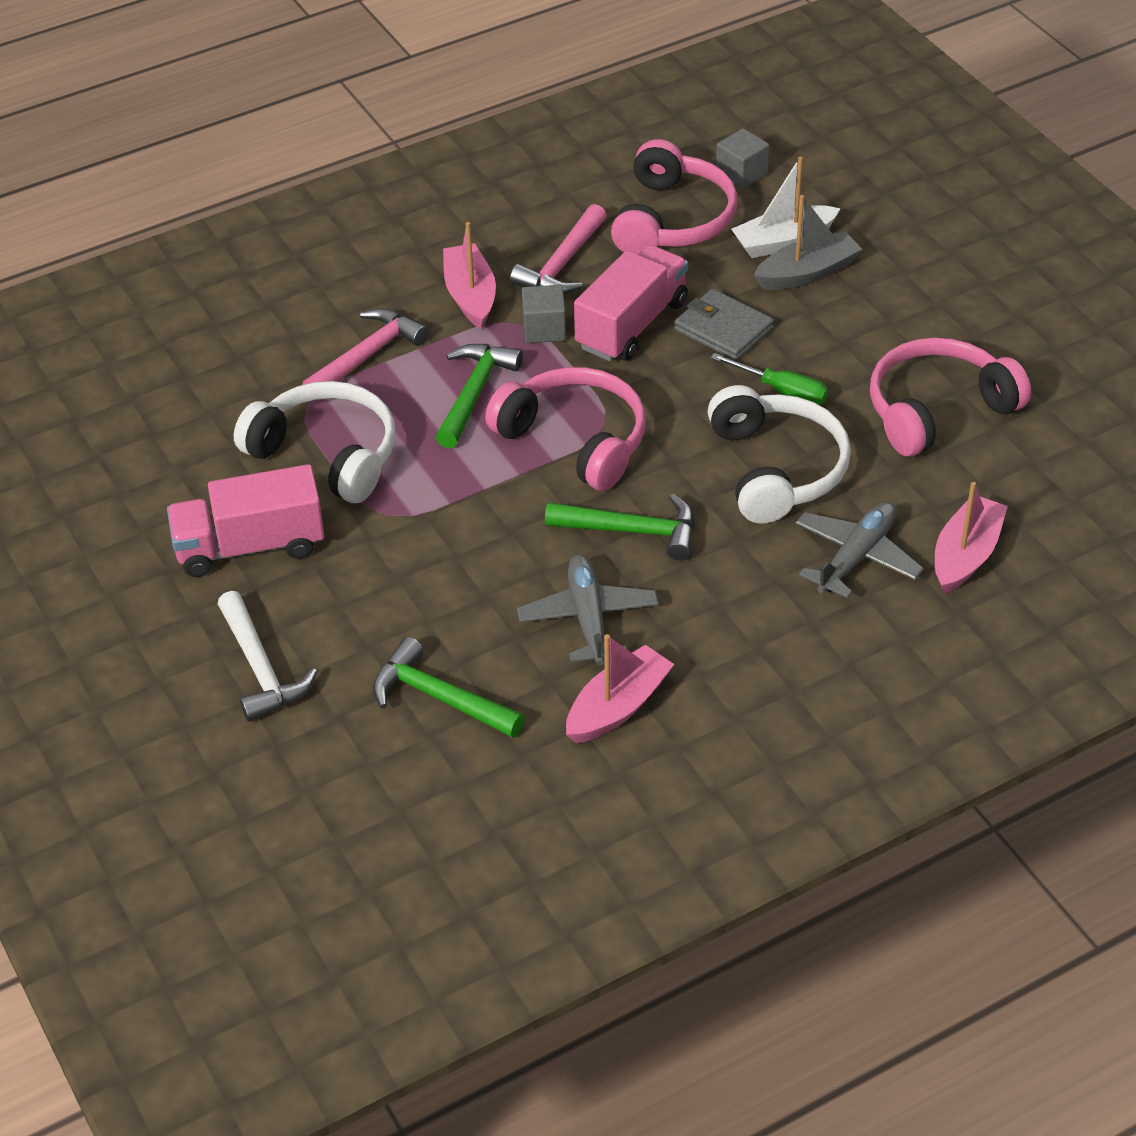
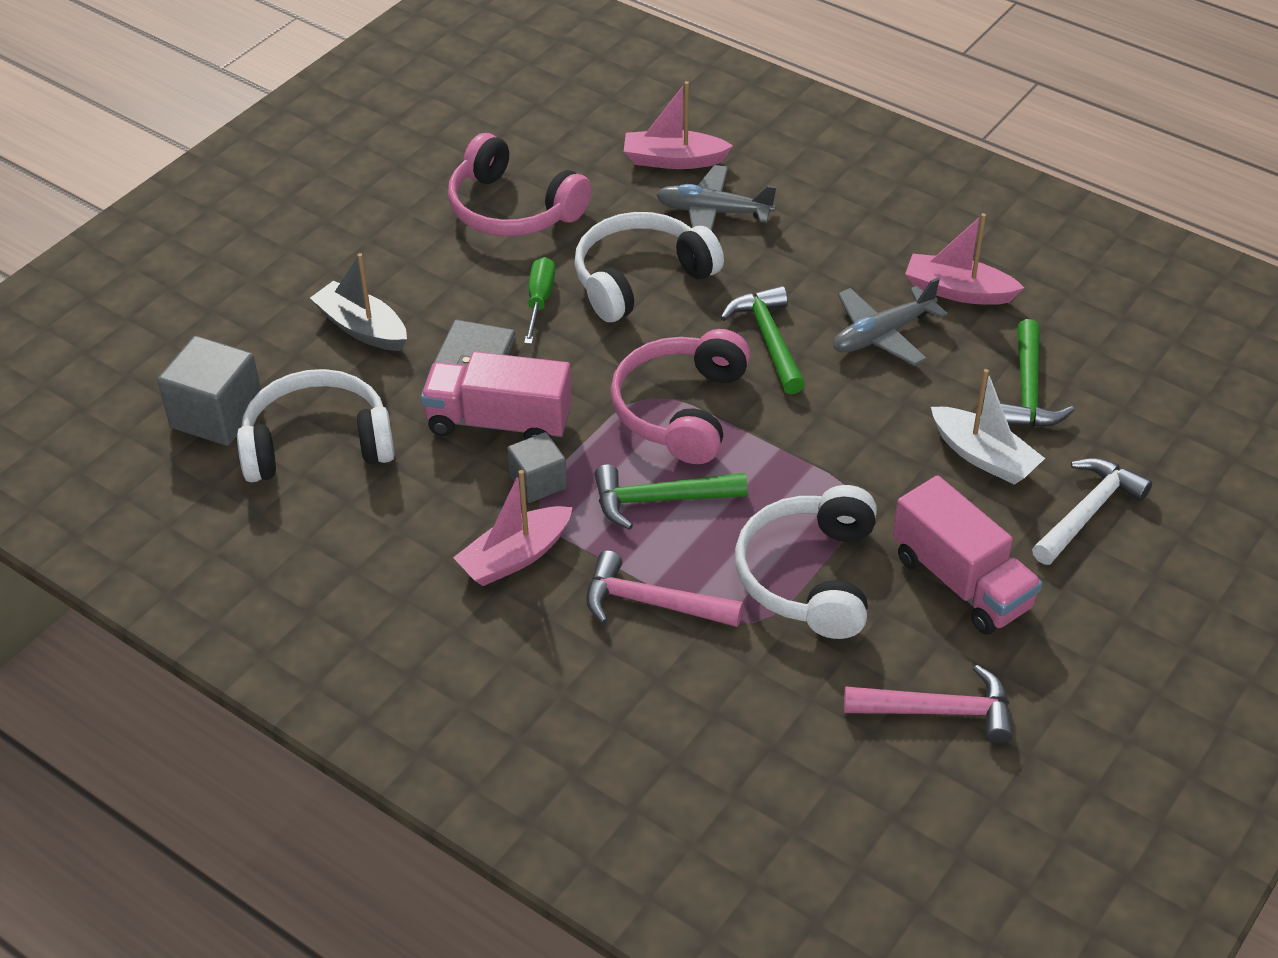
camera: 115 degrees left, 0 degrees up
(563, 264) = (429, 502): pink hammer -> pink hammer (938, 711)
(673, 220) = (317, 443): pink headphones -> white headphones
(741, 174) = (217, 415): grey cube -> grey cube, size x1.64
(783, 241) = (320, 356): white boat -> white boat (983, 456)

